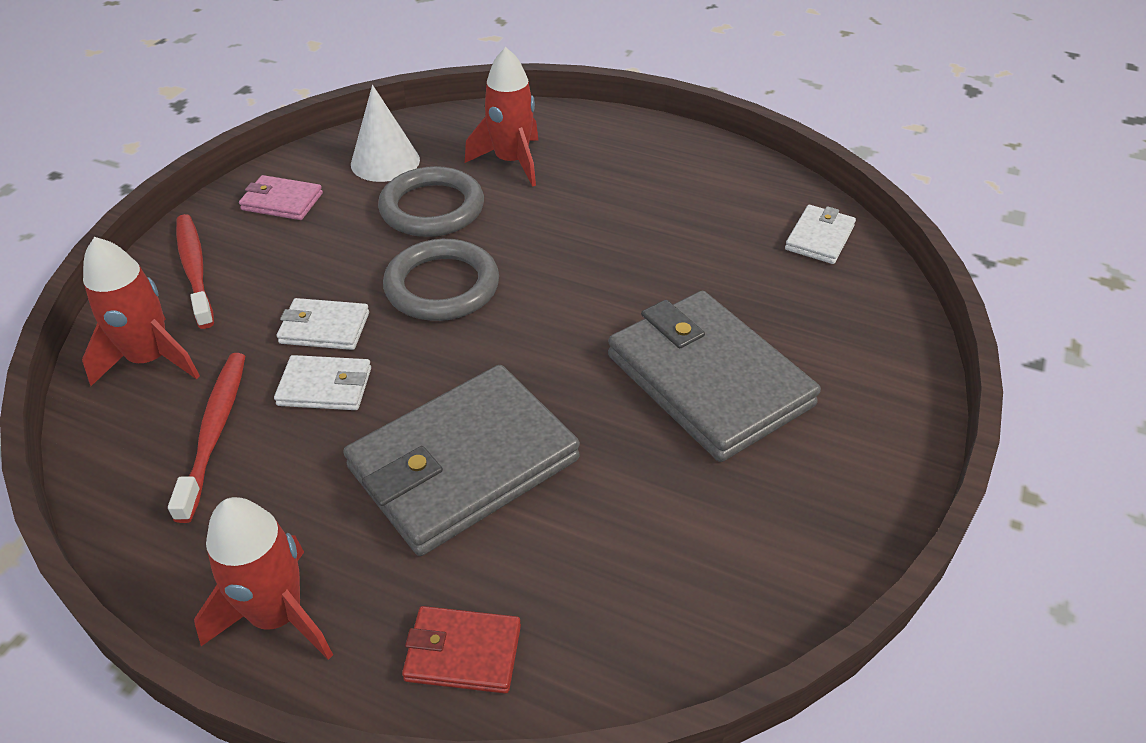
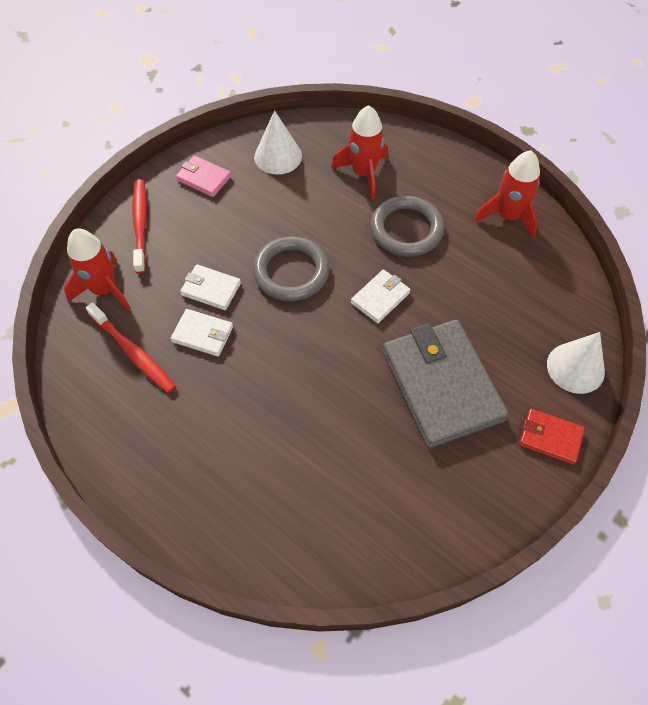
camera: 15 degrees right, 15 degrees up
(214, 432) = (133, 352): red toothbrush -> red toothbrush turned 120 degrees clockwise
(278, 615) = (148, 484): red rocket -> red rocket (508, 216)
(432, 208) = (300, 204): grey ring -> grey ring (406, 229)
(463, 464) = (272, 410): grey wallet -> none
(463, 652) = (243, 534): red wallet -> red wallet (550, 437)
(819, 238) = (558, 286): white wallet -> white wallet (380, 298)
(883, 323) = (575, 368): none -> white cone

